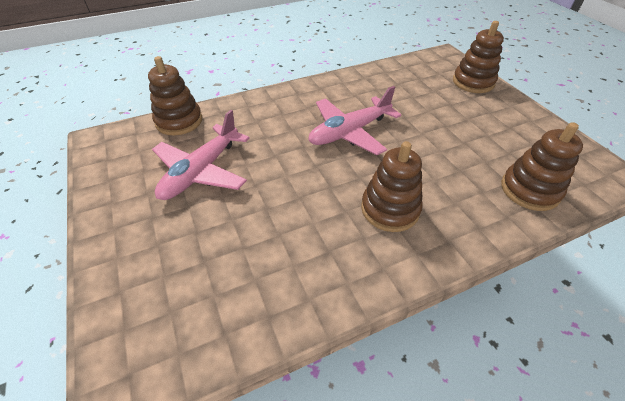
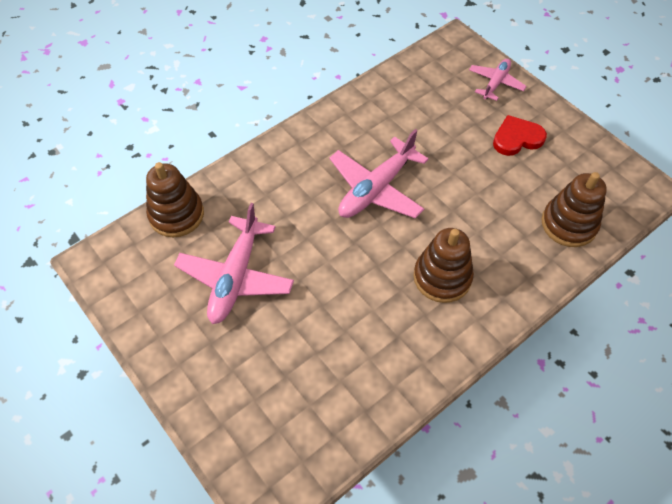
camera: 15 degrees left, 10 degrees up
(473, 82) = (495, 83): brown stacking toy -> pink plane
(486, 119) = (517, 138): none -> red heart

